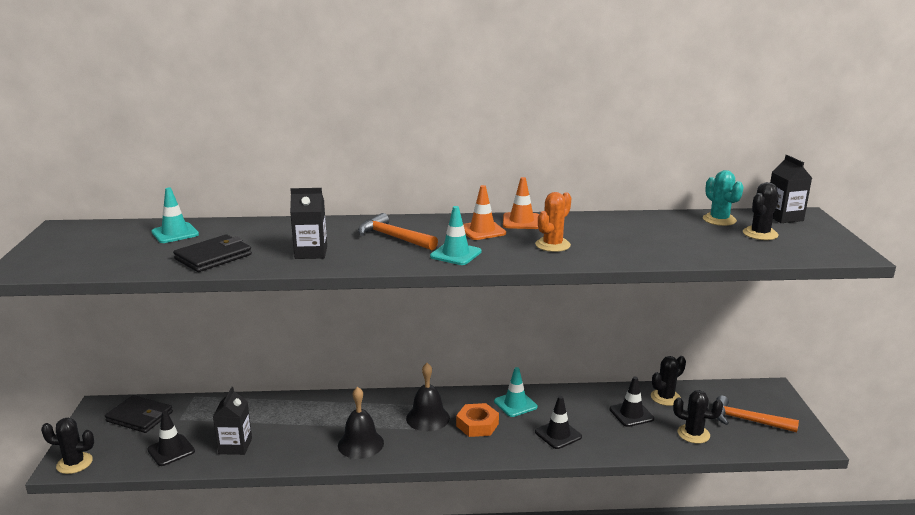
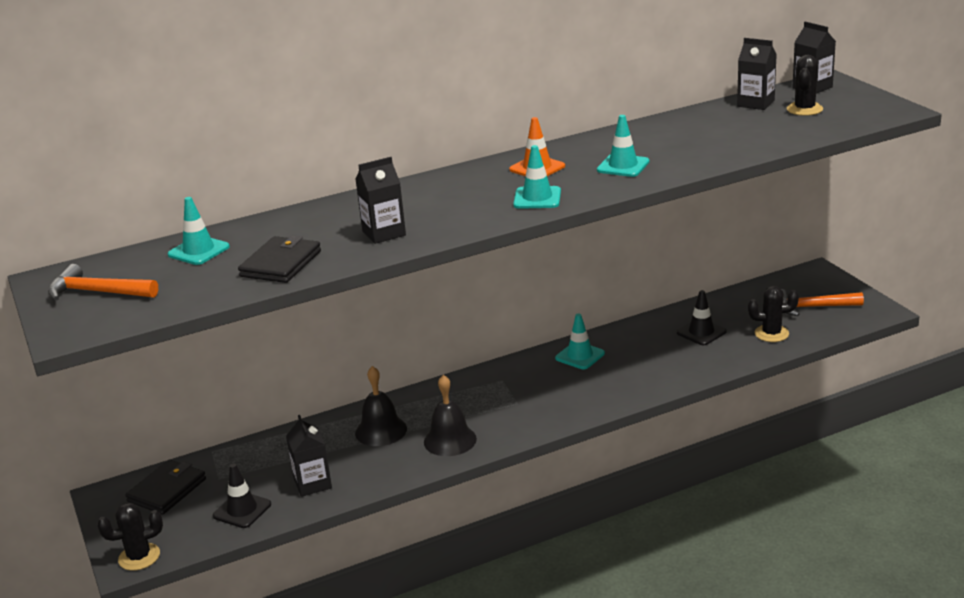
camera: 20 degrees left, 5 degrees up
(139, 417) = (167, 490): black wallet -> black wallet turned 60 degrees counterclockwise
(393, 237) = (453, 197): orange hammer -> orange hammer (97, 292)
(427, 418) = (499, 395): black bell -> black bell (381, 431)
(477, 425) = (556, 386): orange nut -> none
(521, 221) = (566, 149): orange traffic cone -> none
(552, 245) = (623, 166): orange cactus -> turquoise traffic cone
(558, 434) = (644, 372): black traffic cone -> none
(665, 397) = (723, 307): black cactus -> none
(719, 220) = (755, 103): turquoise cactus -> black carton

